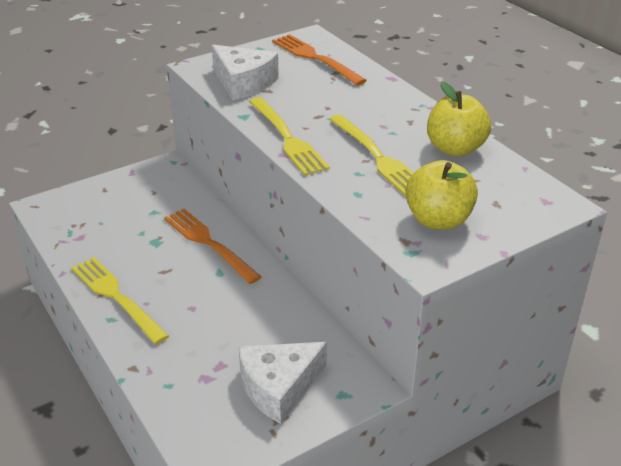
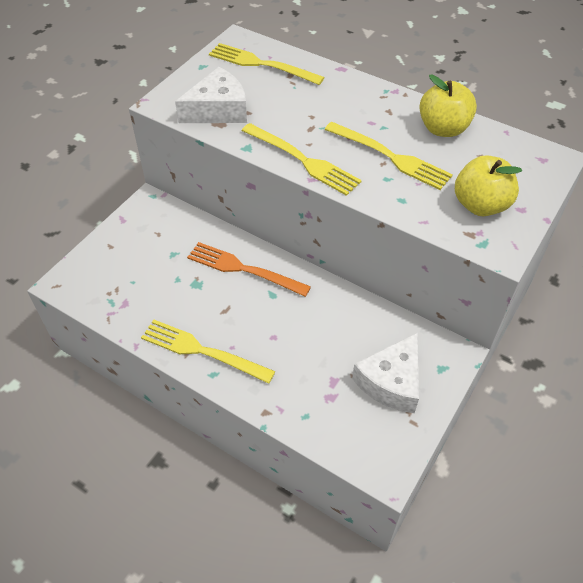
camera: 25 degrees left, 15 degrees up
(243, 83) = (218, 110): white cheese -> white cheese turned 45 degrees counterclockwise
(315, 58) = (261, 64): orange fork -> yellow fork

